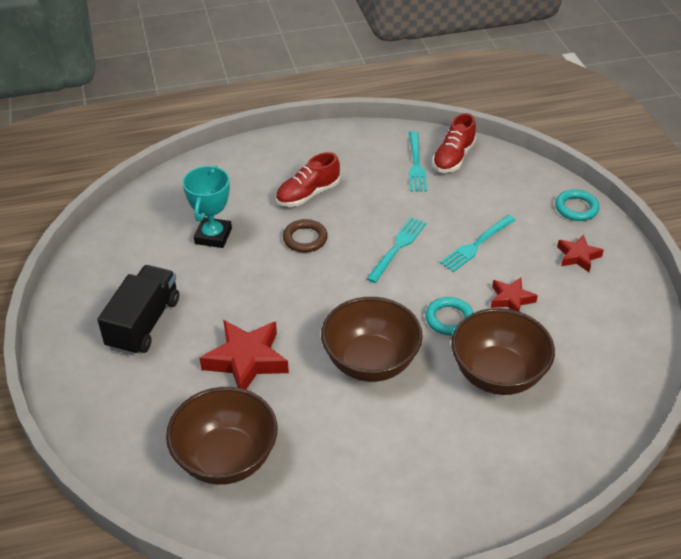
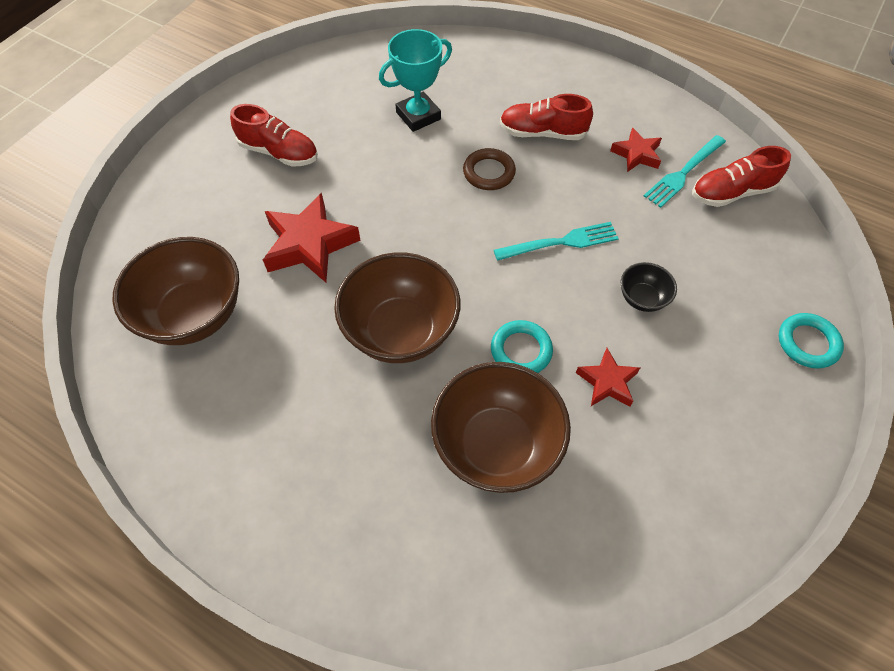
camera: 45 degrees right, 15 degrees up
(144, 323) = (279, 152): black truck -> red shoe
(476, 245) = (642, 298): turquoise fork -> black bowl
(578, 256) = (740, 396): red star -> red star (636, 154)

